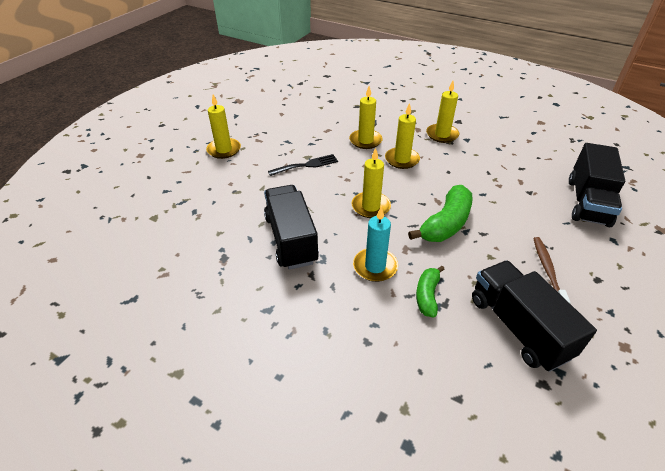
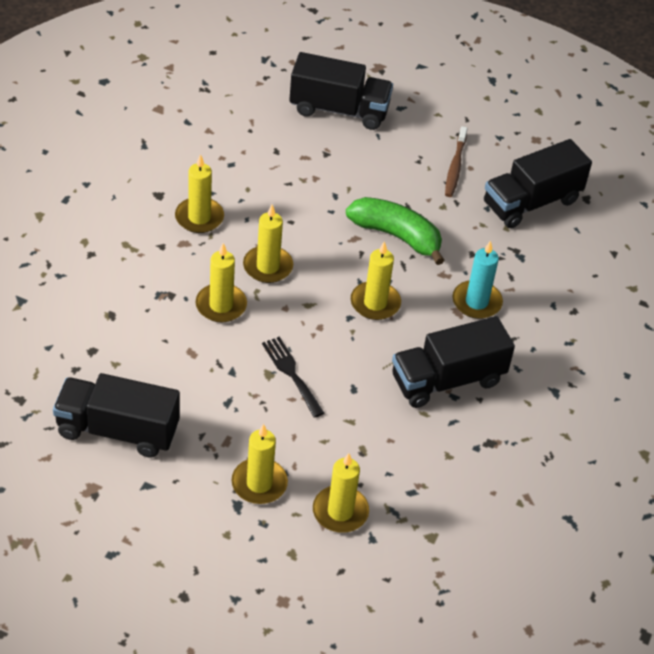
camera: 100 degrees left, 5 degrees up
(191, 179) = (340, 511): none -> yellow candle
(274, 107) = (117, 430): none -> black truck
(427, 295) = (508, 262): green banana -> none
(547, 270) = (455, 167): brown toothbrush -> brown toothbrush turned 75 degrees counterclockwise

